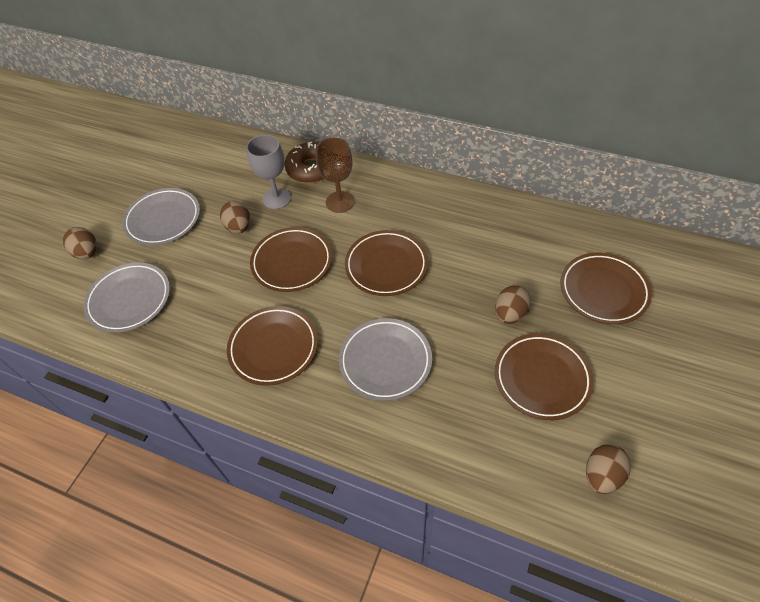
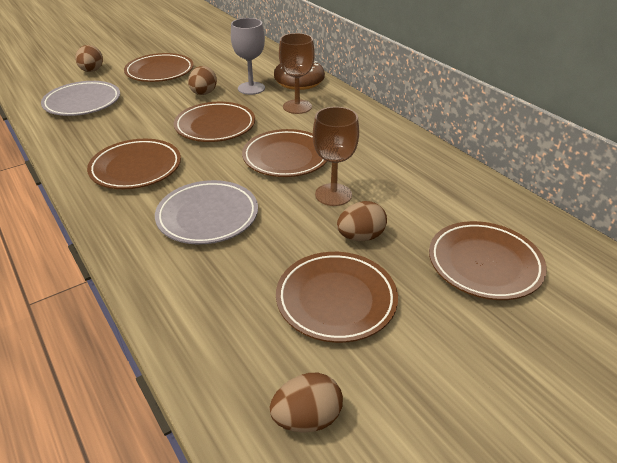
camera: 30 degrees right, 15 degrees down
(163, 219) = (160, 72): grey plate -> brown plate
(456, 285) = (333, 195): none -> brown goblet

